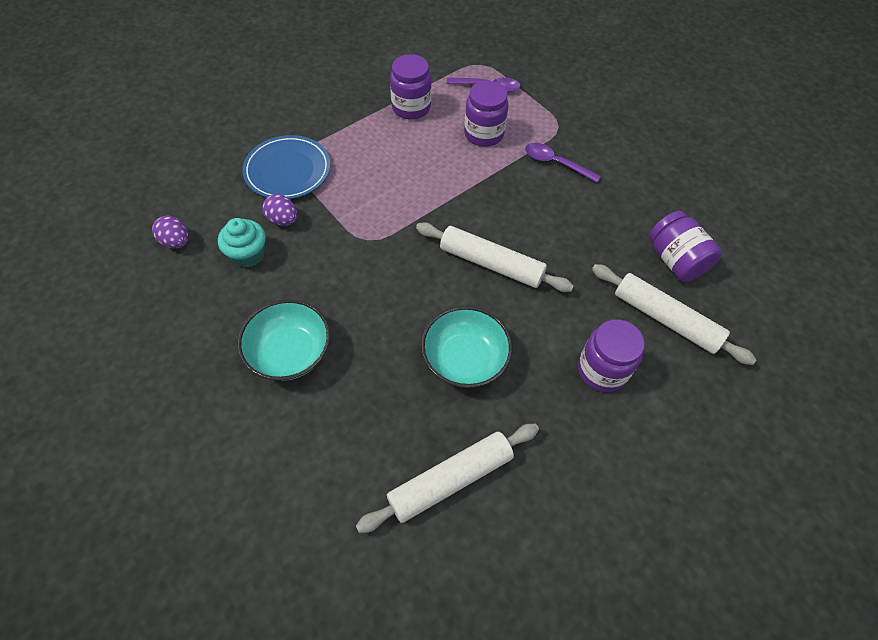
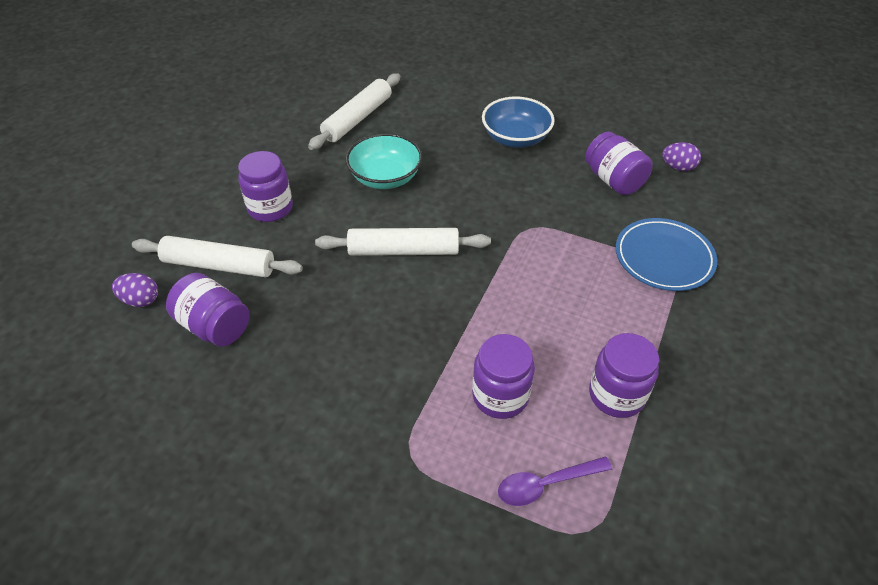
camera: 155 degrees right, 10 degrees down
(248, 254) = (613, 180): turquoise cupcake -> purple jar
(283, 220) = (617, 214): purple egg -> purple egg (141, 300)
(290, 352) = (515, 138): turquoise bowl -> blue bowl
(555, 163) = (389, 392): purple spoon -> none

